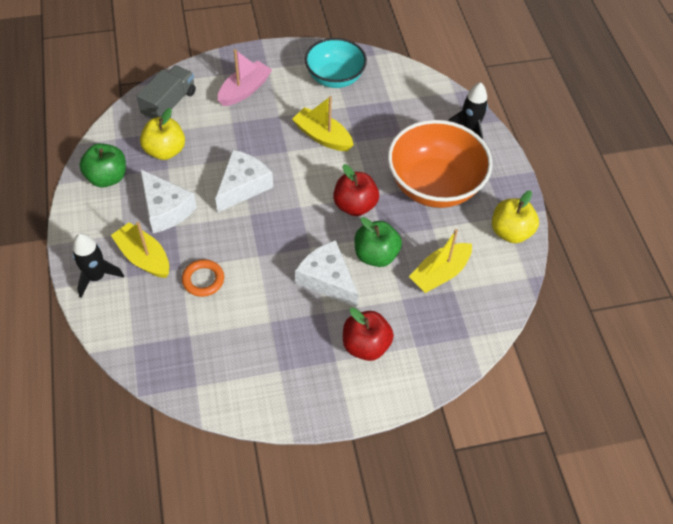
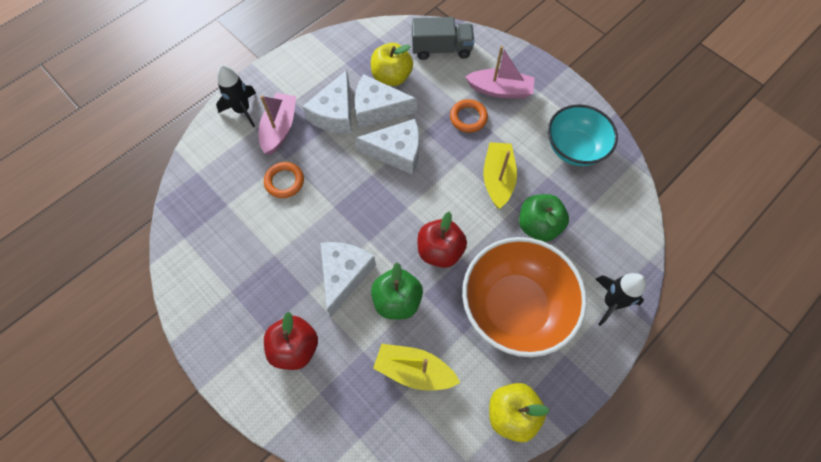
camera: 60 degrees right, 10 degrees up
(107, 177) = (337, 57): green apple -> green apple (538, 225)
(144, 257) = (280, 128): yellow boat -> pink boat
(189, 177) = (378, 109): none -> white cheese
(252, 123) = (468, 118): none -> orange ring

